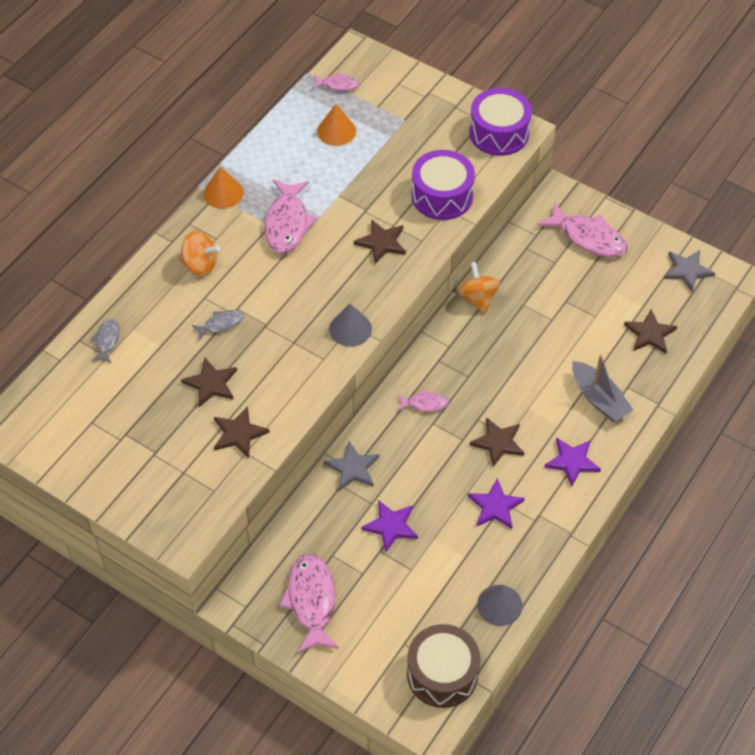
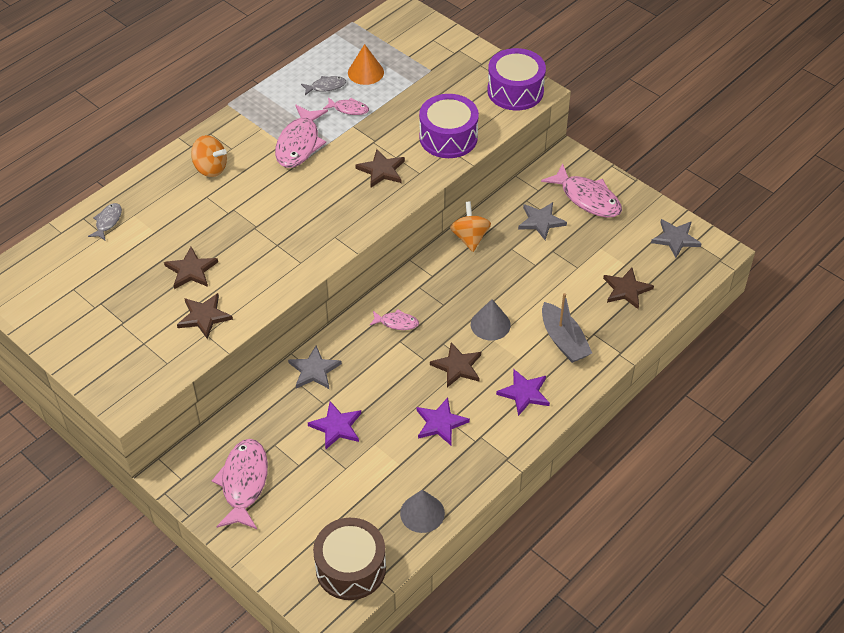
camera: 10 degrees right, 5 degrees down
(221, 324) = (215, 221): grey fish -> grey fish (326, 86)
(223, 193) = (248, 111): orange cone -> none
(338, 85) = (377, 35): pink fish -> pink fish (349, 109)
(350, 329) = (332, 240): grey cone -> grey cone (490, 324)
(546, 270) = (541, 221): none -> grey star

